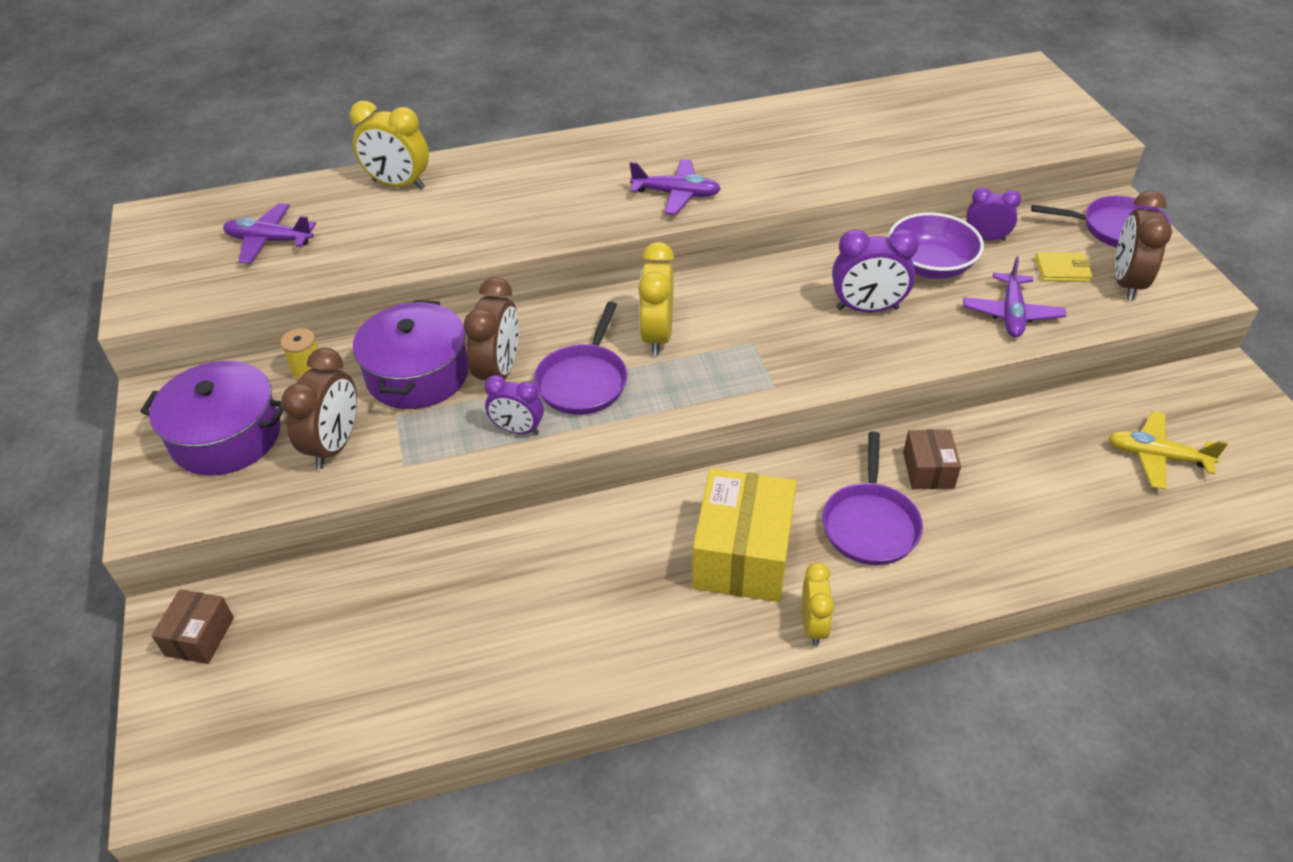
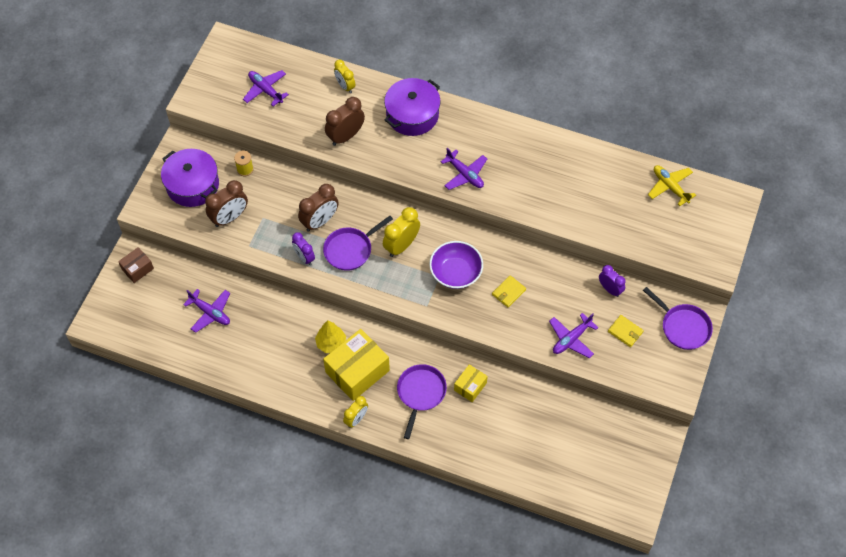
camera: 35 degrees right, 15 degrees up
(398, 184) = (345, 86): yellow clock -> yellow clock, size x0.65
(403, 623) = (210, 313): none -> purple plane
(417, 374) = (287, 200): purple pot -> purple pot (412, 115)
(660, 541) = (331, 343): none -> yellow tree
(867, 308) = (508, 292): purple clock -> yellow wallet
(870, 524) = (420, 393): purple pan -> purple pan turned 150 degrees clockwise
(928, 470) = (470, 386): brown box -> yellow box
(930, 266) = (564, 287): purple bowl -> purple bowl (456, 273)
(1126, 283) = (647, 359): brown clock -> brown clock (345, 136)
(1157, 457) = (576, 449): yellow plane -> yellow plane (670, 187)

